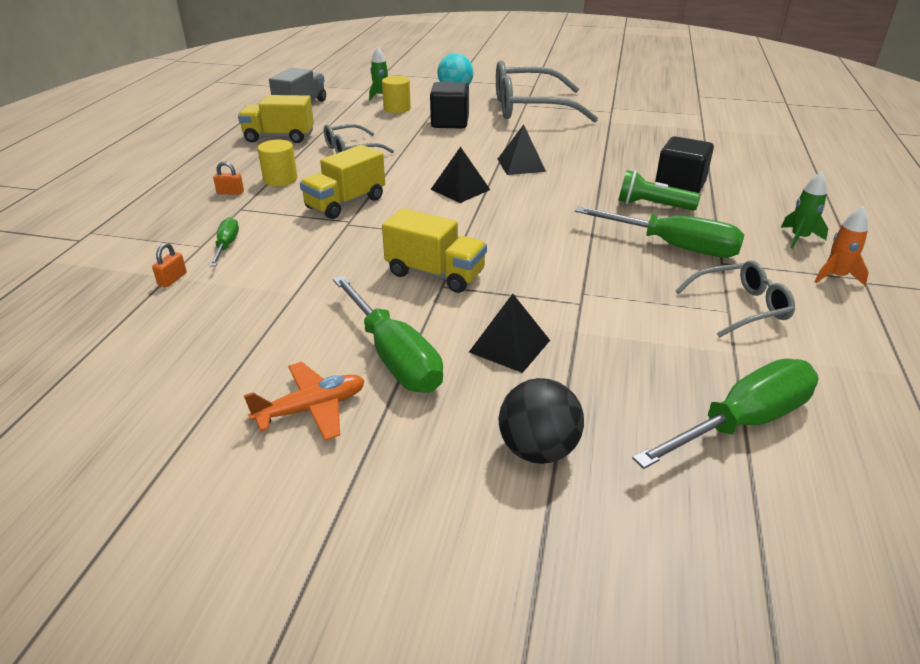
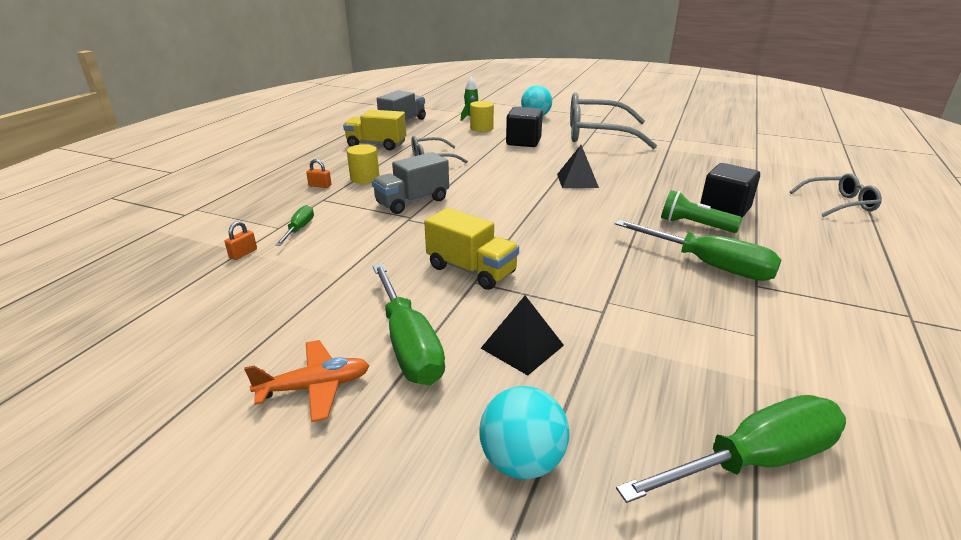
camera: 10 degrees right, 5 degrees down
(345, 203) = (412, 202): yellow truck -> grey truck
(460, 189) = (516, 197): black pyramid -> none
(538, 450) = (522, 461): black ball -> turquoise ball
(740, 307) = (769, 332): grey glasses -> grey glasses (838, 203)
(799, 238) = (842, 268): green rocket -> none
(836, 276) = (879, 311): orange rocket -> none

